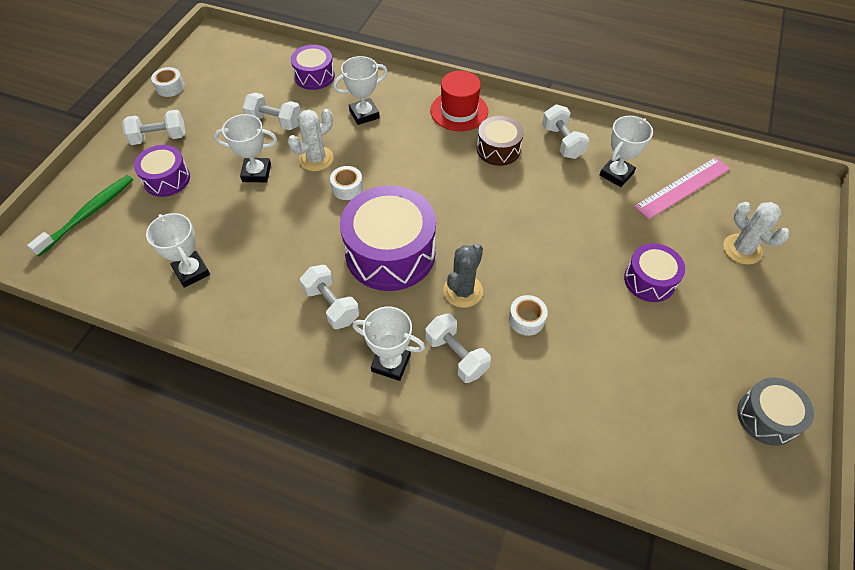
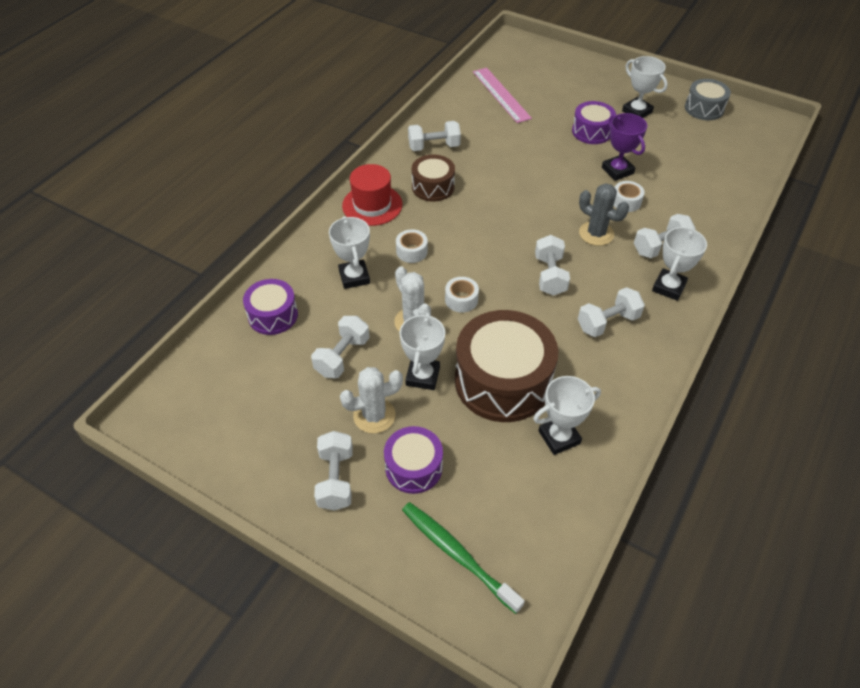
camera: 80 degrees left, 5 degrees down
(170, 87) = (236, 471): white tape -> white tape (411, 251)
(253, 226) = (502, 381): none -> brown drum
(390, 253) = (550, 275): purple drum -> white dumbbell
(582, 309) = (617, 170): none -> purple trophy
(616, 174) = (479, 124): white trophy -> white trophy (637, 112)
(742, 249) = (566, 83): white cactus -> white cactus (374, 415)

